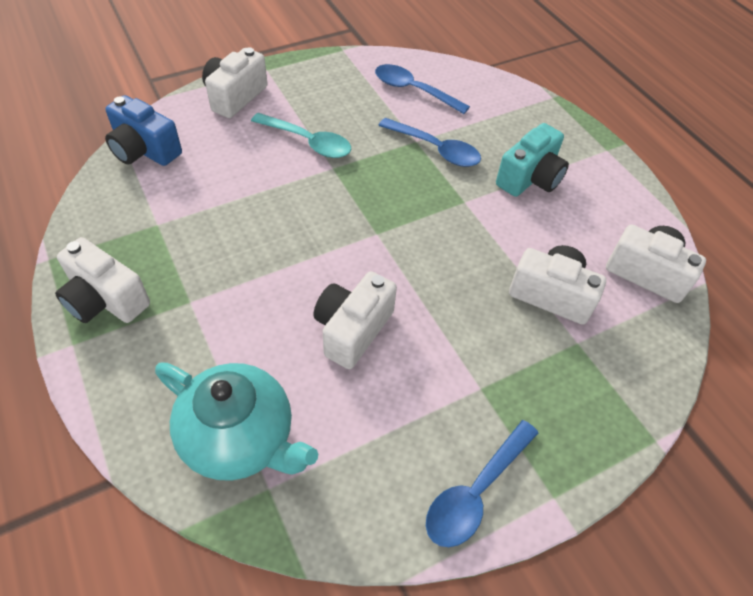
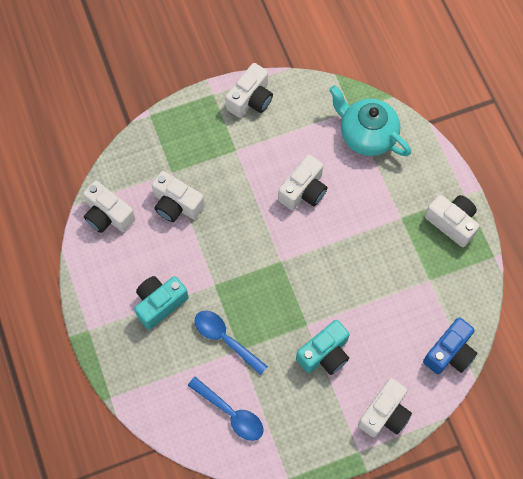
camera: 170 degrees left, 15 degrees up
(144, 150) = (449, 353): blue camera -> blue camera turned 90 degrees clockwise
(308, 142) = (324, 354): turquoise spoon -> turquoise camera
(476, 492) = (250, 99): blue spoon -> white camera

